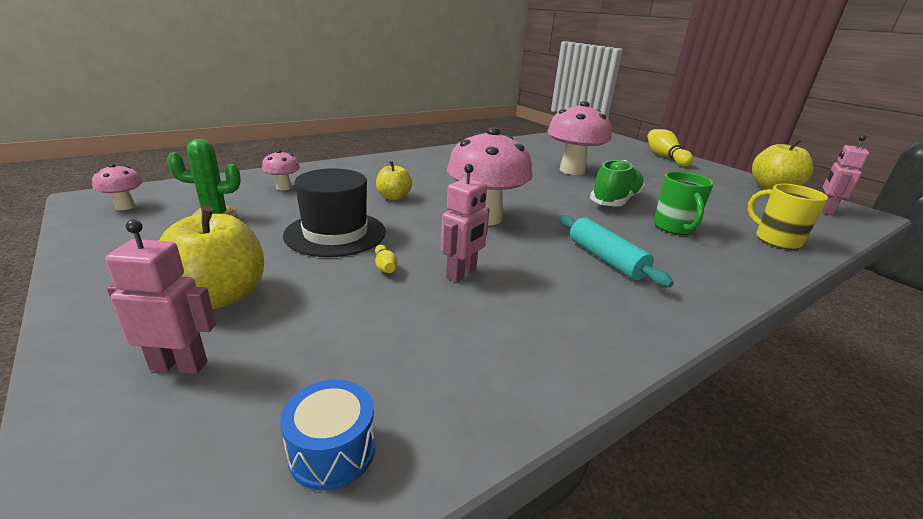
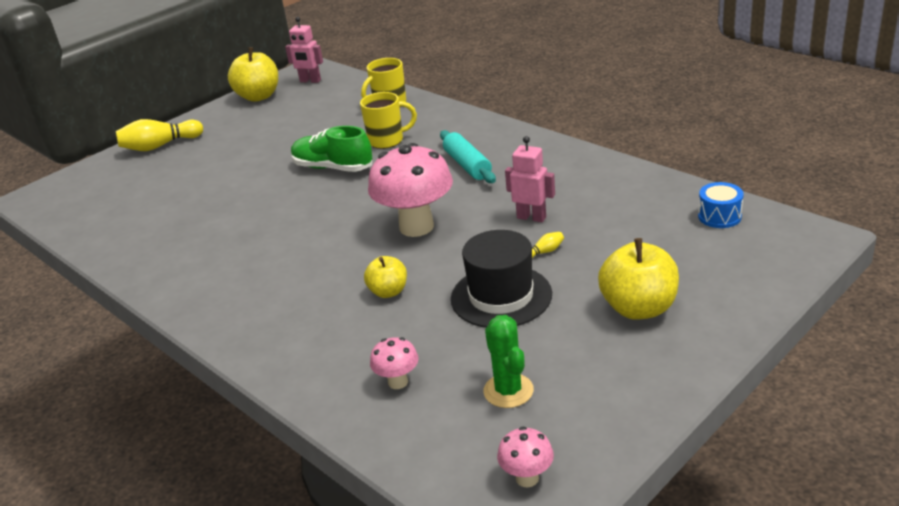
camera: 95 degrees left, 5 degrees up
(179, 365) = (712, 286): pink robot -> none
(572, 170) = (240, 198): pink mushroom -> none
(605, 259) = (467, 165): turquoise rolling pin -> turquoise rolling pin turned 75 degrees counterclockwise
(674, 228) = (387, 140): green mug -> yellow mug

